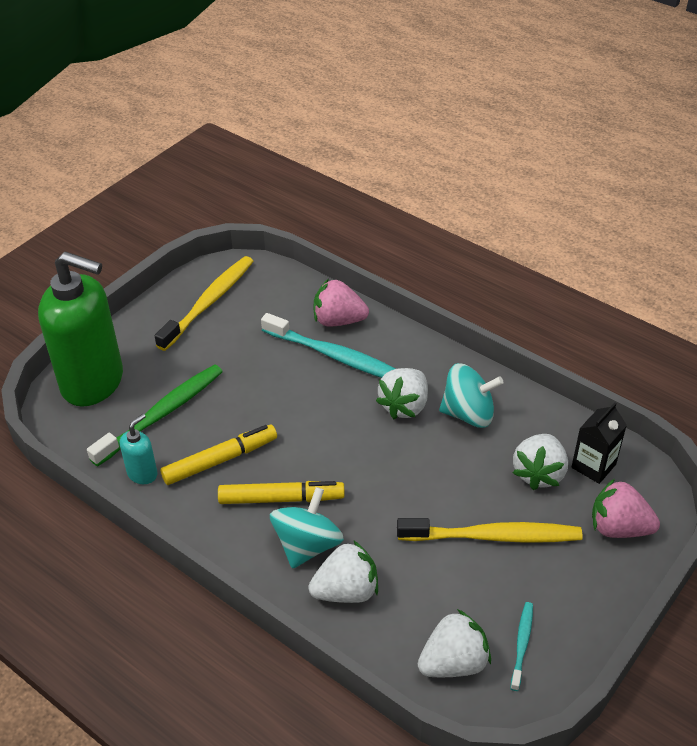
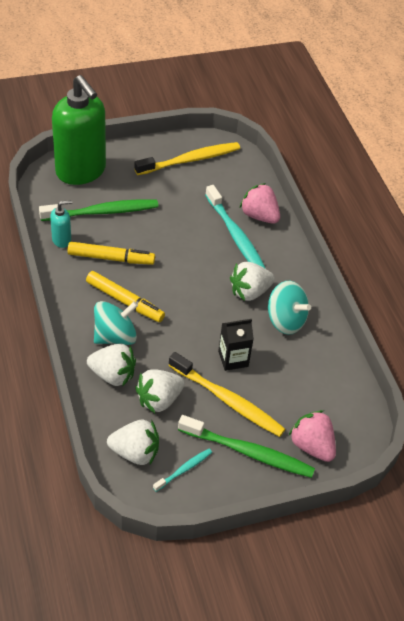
camera: 30 degrees right, 5 degrees up
(539, 473) = (294, 383): white strawberry -> white strawberry (159, 399)
(566, 578) = (248, 452): none -> green toothbrush
(593, 466) = (334, 400): black carton -> black carton (233, 359)

